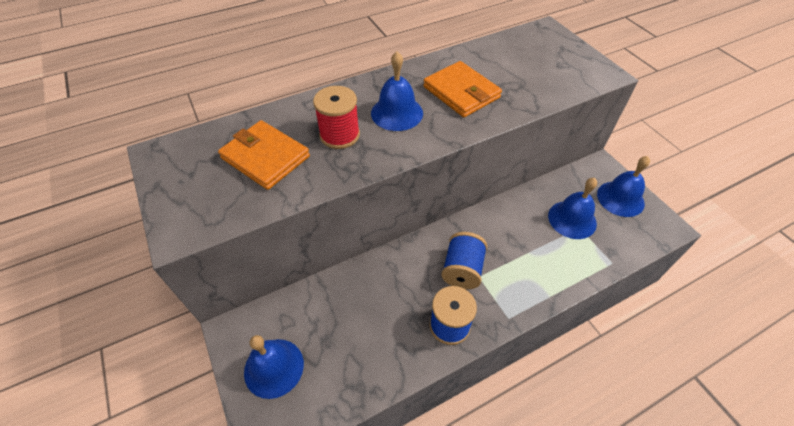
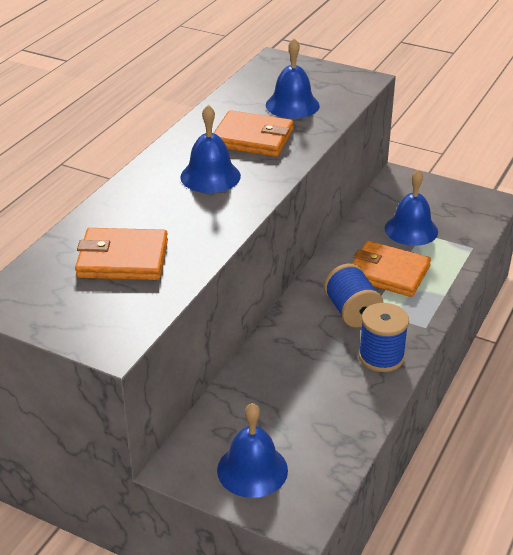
camera: 35 degrees left, 15 degrees down
(339, 135) = (175, 214): red spool -> none
(520, 249) = (388, 272): none -> orange wallet
(620, 198) = (437, 196): blue bell -> blue bell (292, 105)

